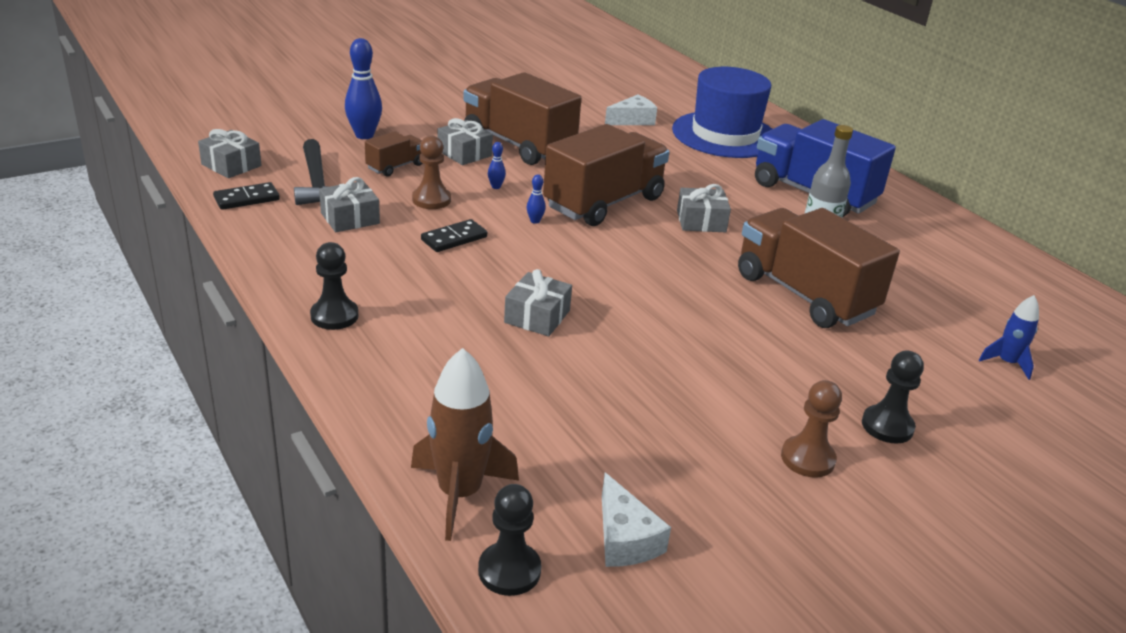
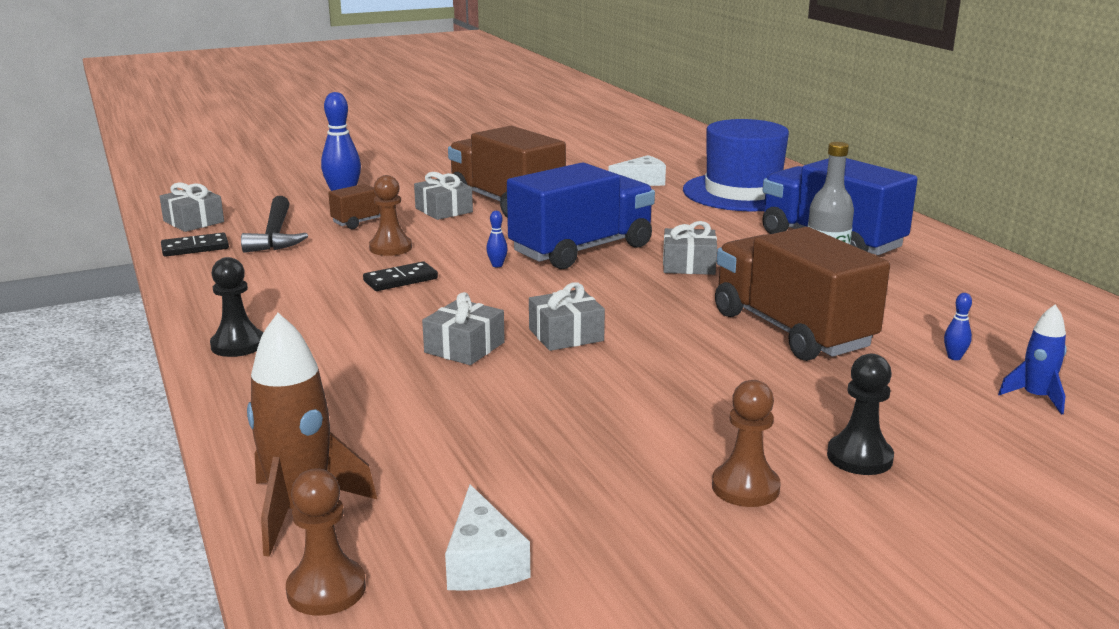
camera: 10 degrees right, 10 degrees down
(350, 218) = (295, 263): grey gift -> grey gift (566, 335)
(496, 187) = (466, 237): blue bowling pin -> blue bowling pin (954, 357)
(509, 570) = (326, 589): black pawn -> brown pawn
(604, 203) = (582, 250): brown truck -> blue truck

